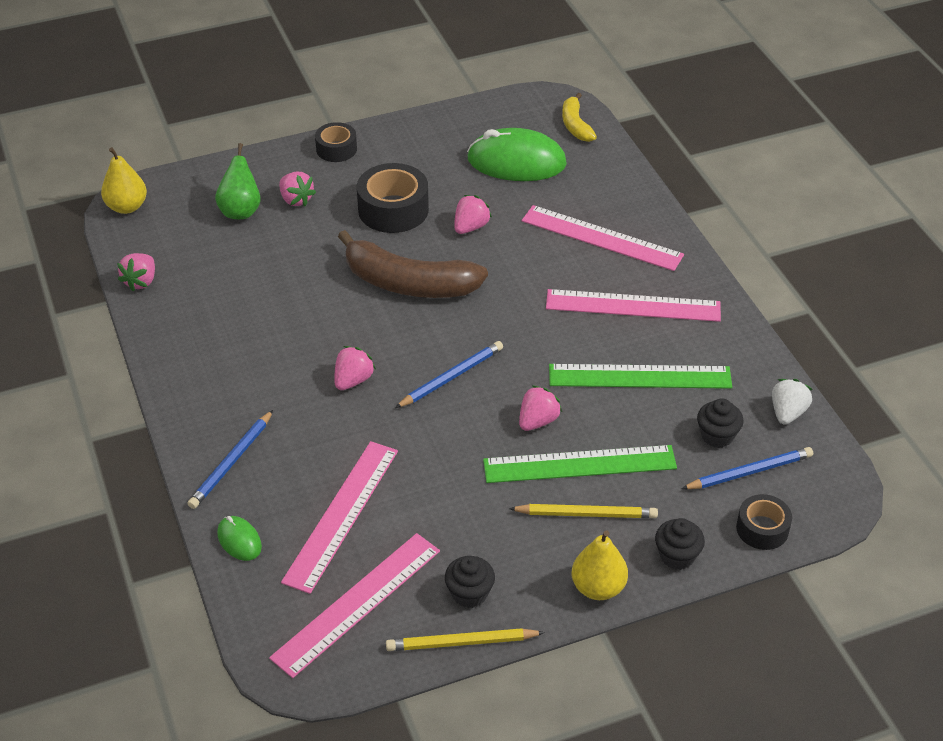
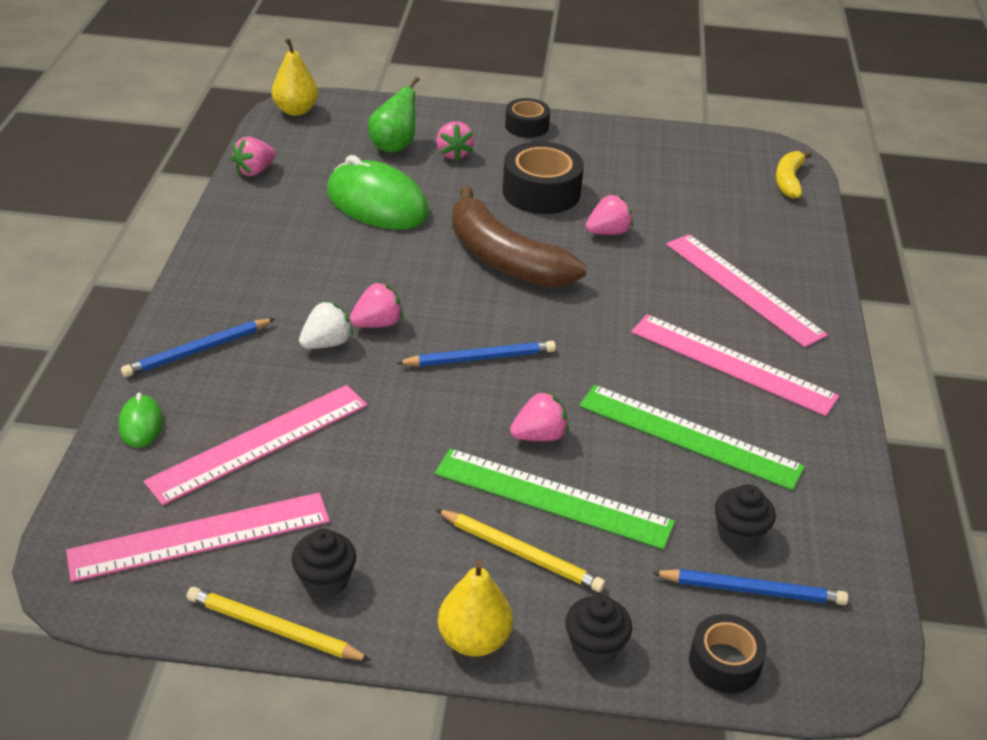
camera: 25 degrees right, 5 degrees down
(516, 162) = (701, 192): green mouse -> green mouse (377, 203)
(787, 413) = (845, 544): white strawberry -> white strawberry (326, 343)

